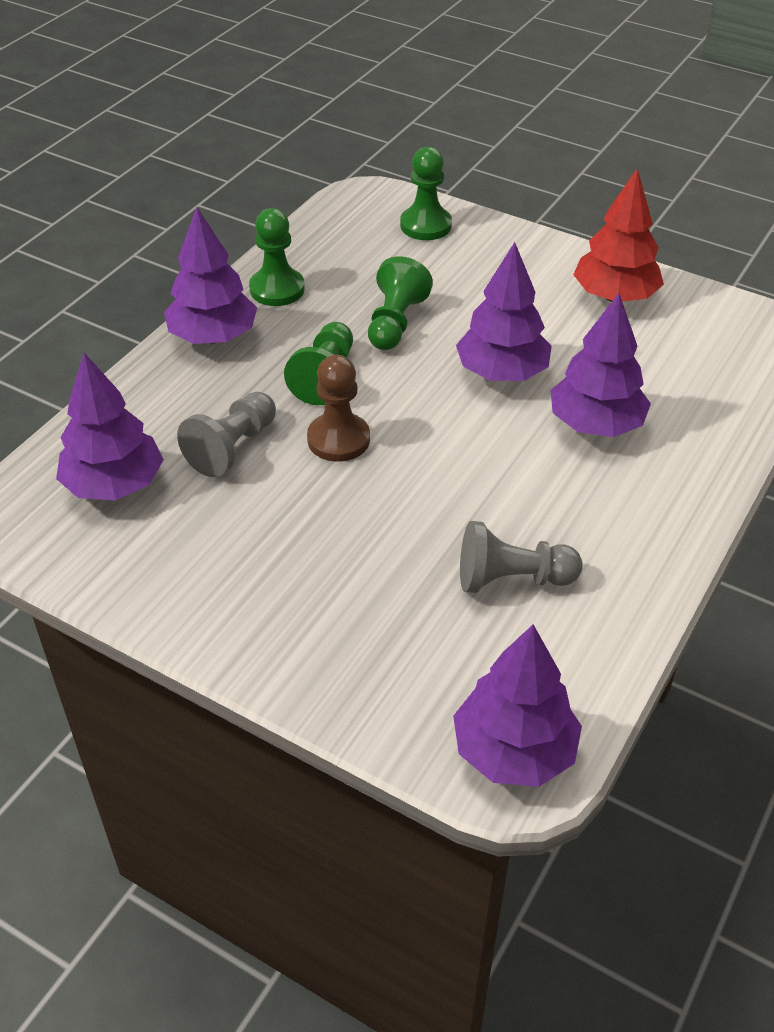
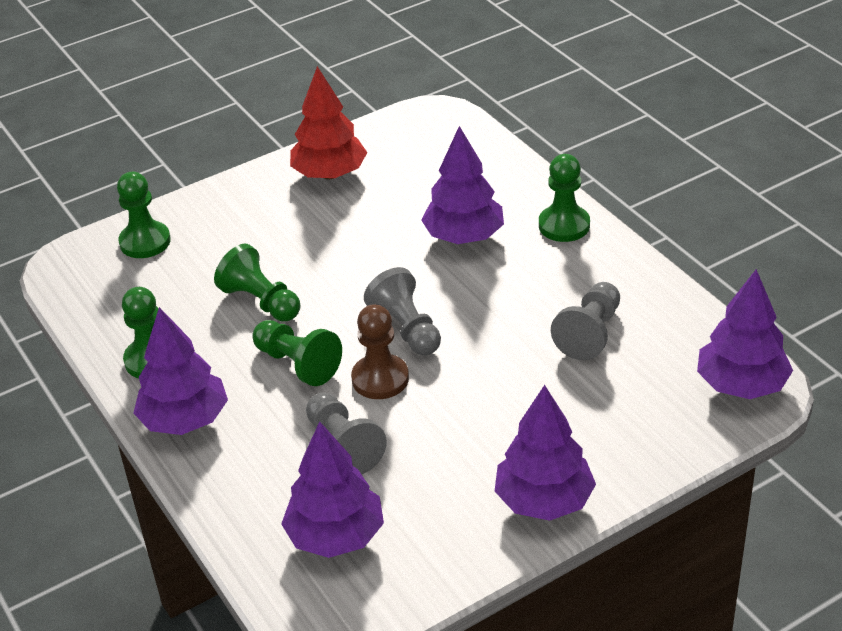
camera: 60 degrees left, 5 degrees down
(422, 432) = (406, 329): none -> grey pawn
(502, 372) = (370, 263): purple tree -> purple tree (544, 501)
(679, 497) = (564, 225): none -> green pawn

